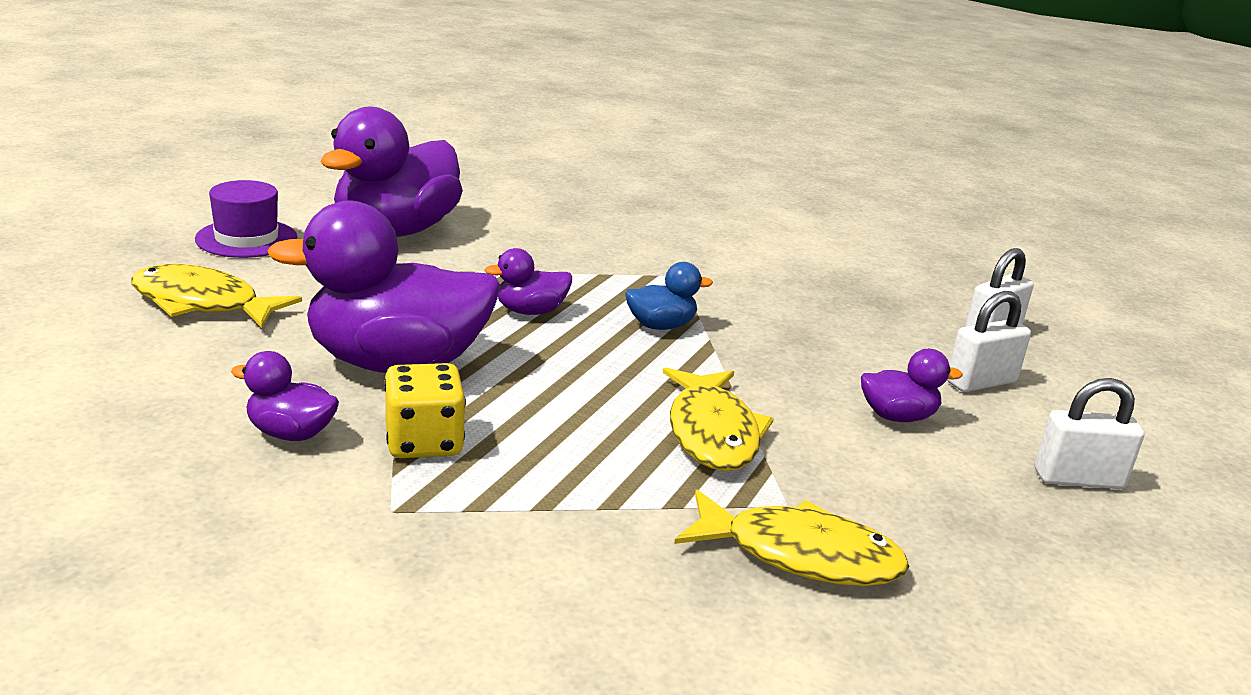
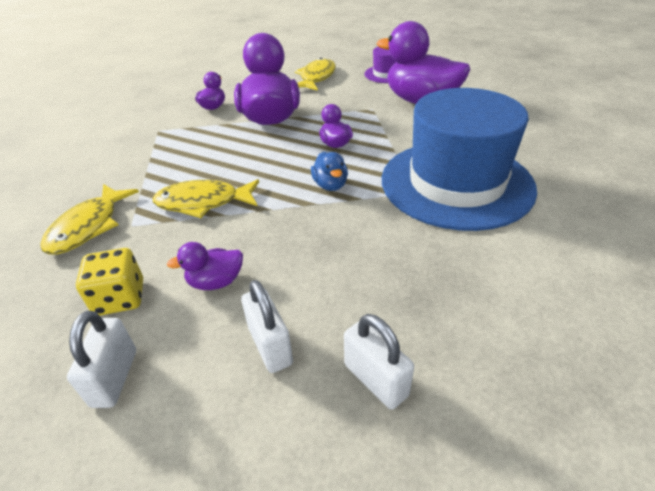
camera: 95 degrees right, 15 degrees up
(424, 442) = (204, 131): yellow dice -> yellow dice (120, 298)
(659, 250) = (456, 183): none -> blue hat
(897, 416) = (216, 282): purple duck -> purple duck turned 75 degrees clockwise

